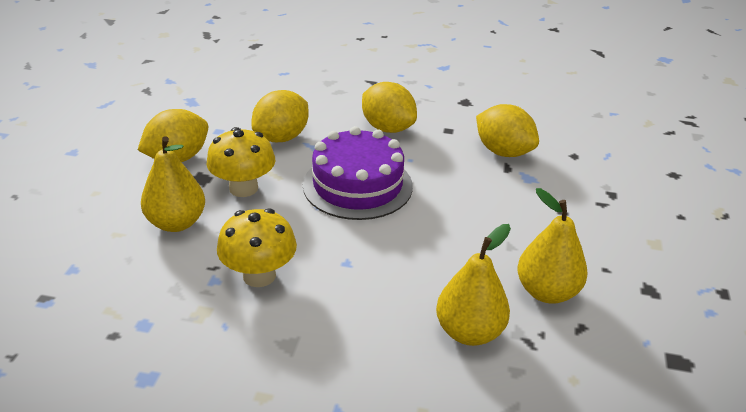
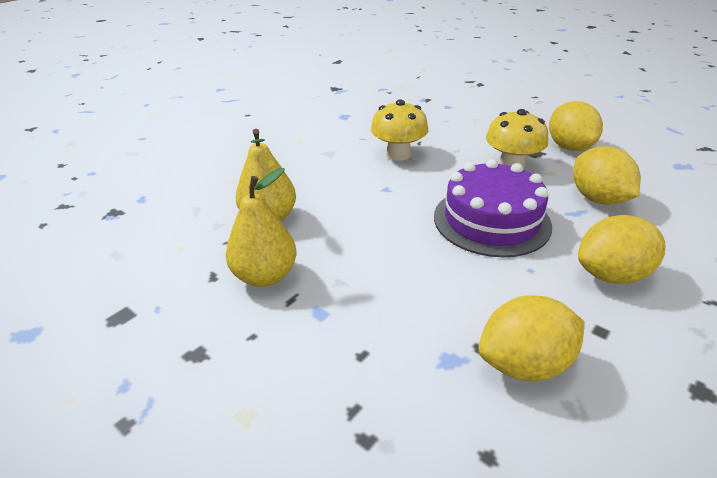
camera: 120 degrees right, 0 degrees up
(176, 223) = (477, 137): yellow pear -> none

